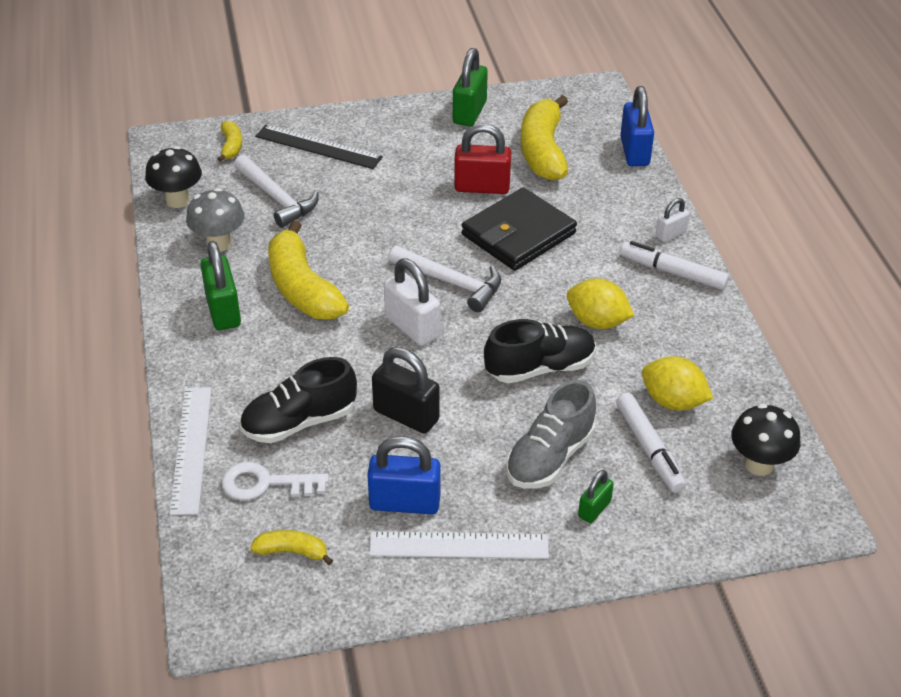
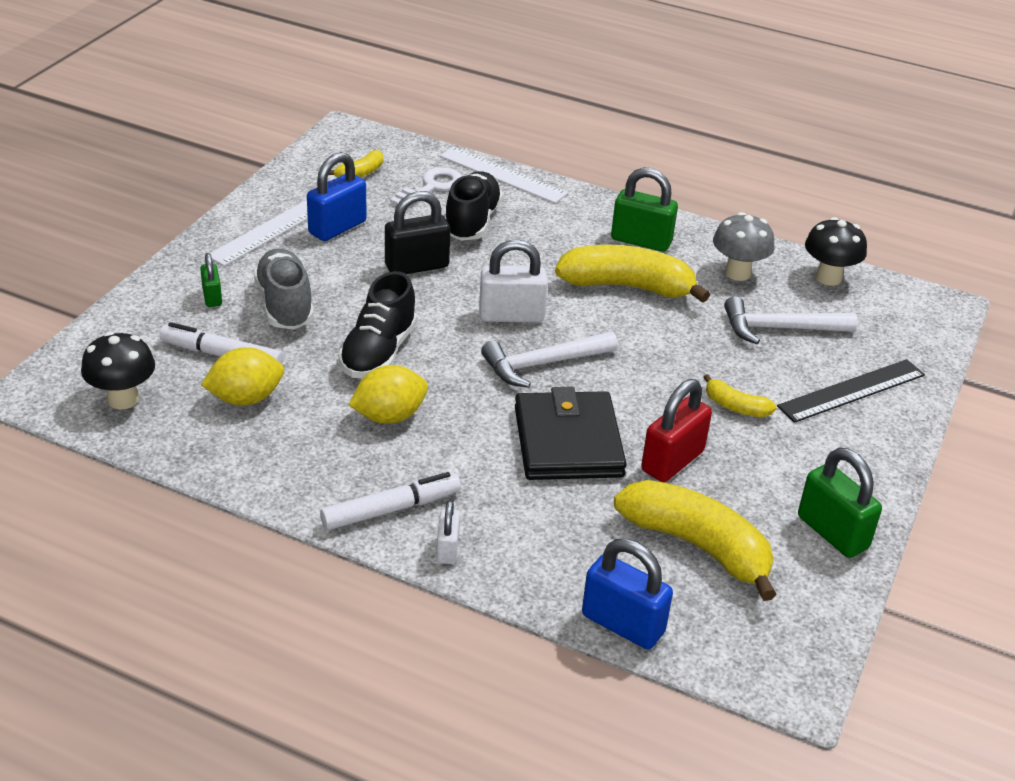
camera: 125 degrees right, 5 degrees down
(231, 146) = (899, 339): yellow banana -> yellow banana (735, 407)

